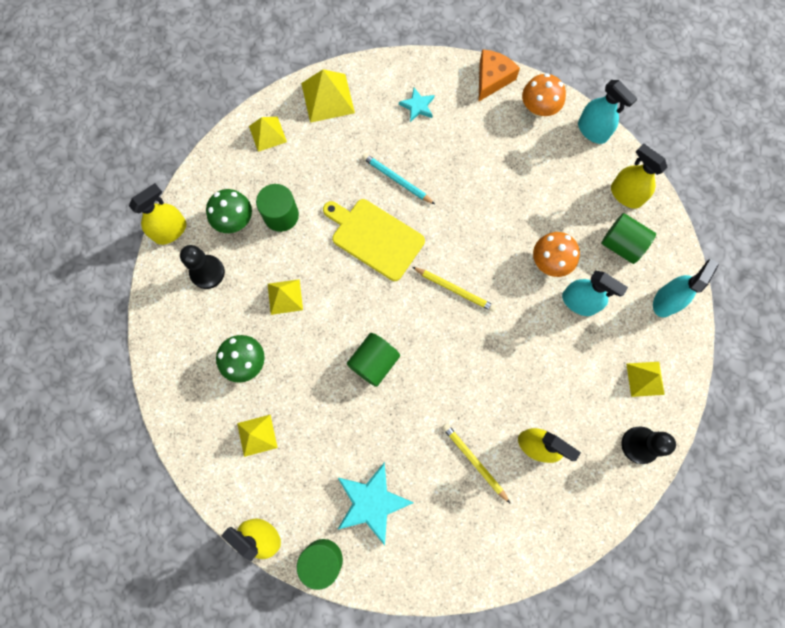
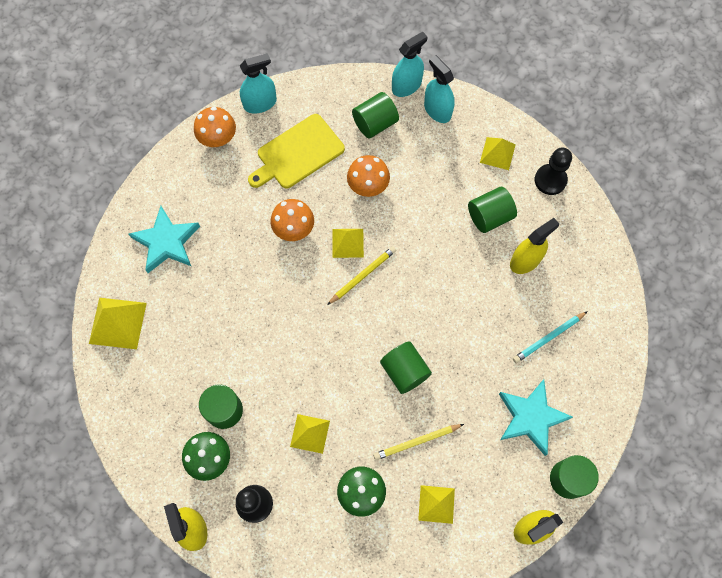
camera: 70 degrees left, 5 degrees down
(268, 134) = (130, 395): yellow pyramid -> yellow pyramid (348, 243)
(375, 238) = (284, 328): yellow cutting board -> yellow cutting board (298, 153)
(396, 180) = (234, 288): turquoise pencil -> turquoise pencil (548, 338)
(417, 106) = (166, 242): turquoise star -> turquoise star, size x1.86
(474, 461) = (522, 316): yellow pencil -> yellow pencil (416, 442)
(476, 210) = (294, 229): none -> orange mushroom
(492, 79) = (169, 166): orange cheese -> none
(569, 393) = (489, 216): none -> green cylinder
(579, 302) = (413, 177): turquoise spray bottle -> turquoise spray bottle (406, 86)
(626, 195) = (331, 102): yellow spray bottle -> none

